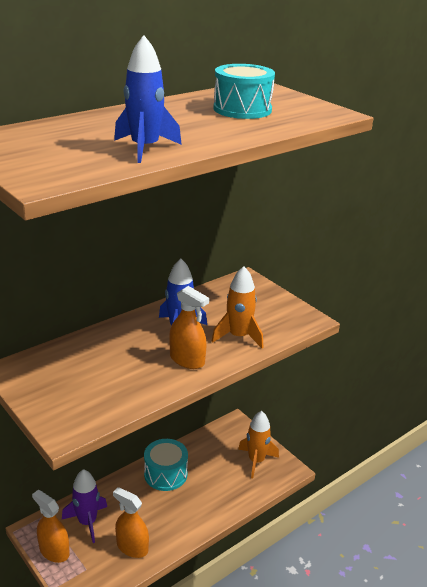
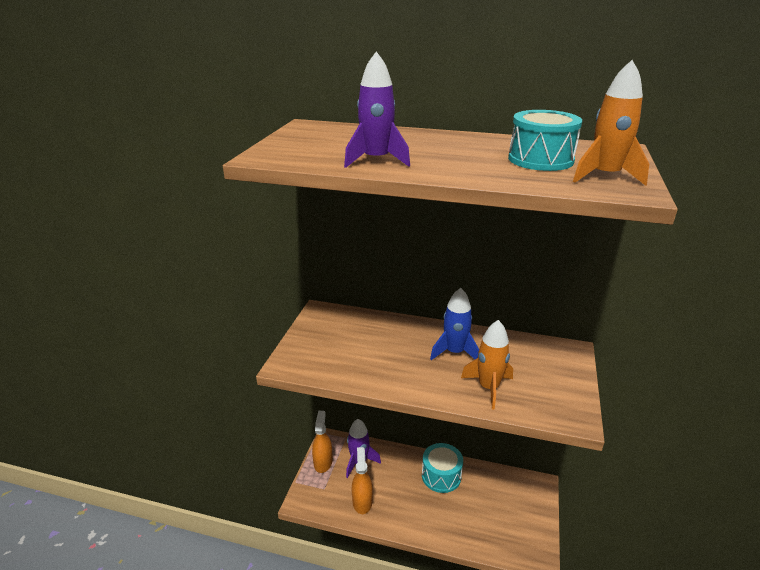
camera: 55 degrees right, 0 degrees up
(145, 148) = (376, 160): blue rocket -> purple rocket
(187, 360) = (422, 377): orange spray bottle -> none
(256, 461) = (519, 526): orange rocket -> orange rocket (605, 176)

